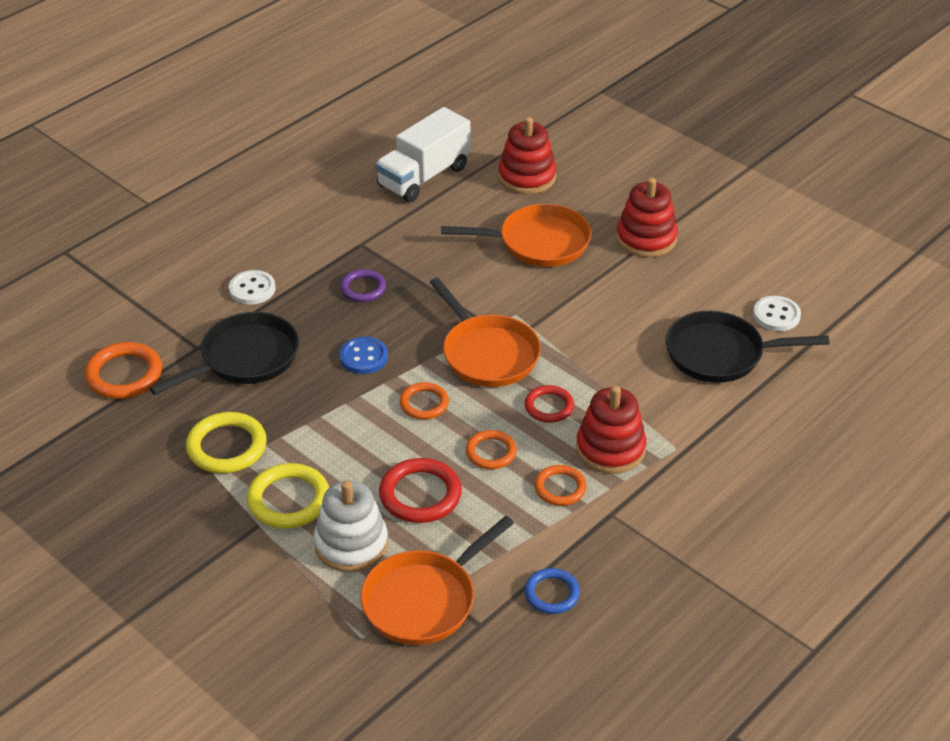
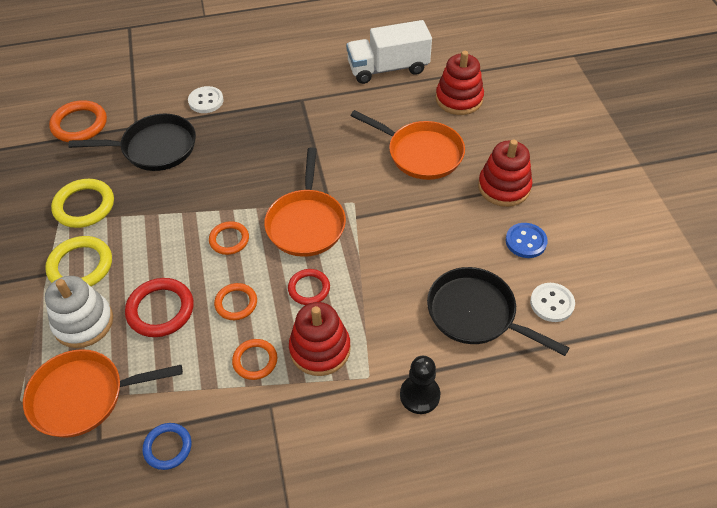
camera: 35 degrees right, 10 degrees up
(363, 288) = (272, 133): purple ring -> none
(363, 357) = (225, 184): blue button -> blue button (526, 241)
(733, 439) = (419, 395): none -> black pawn

